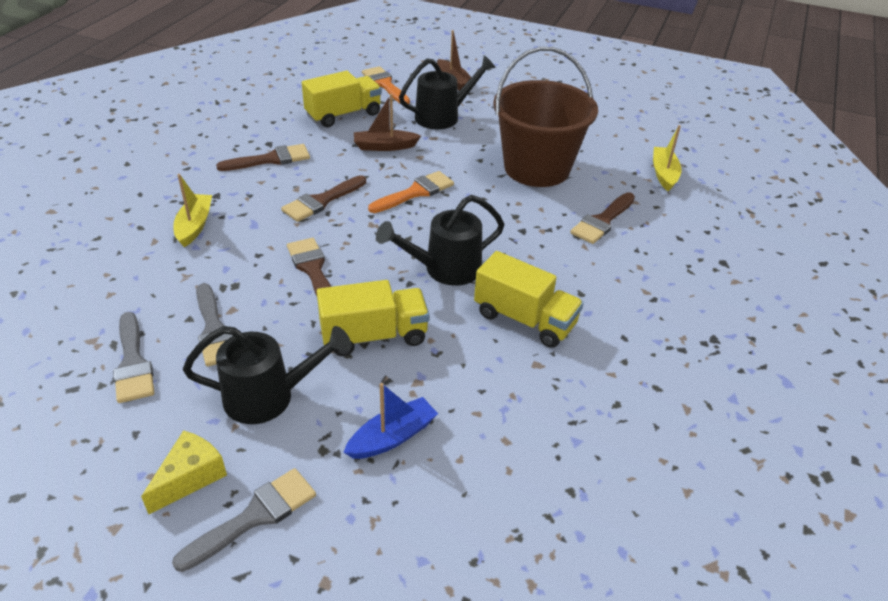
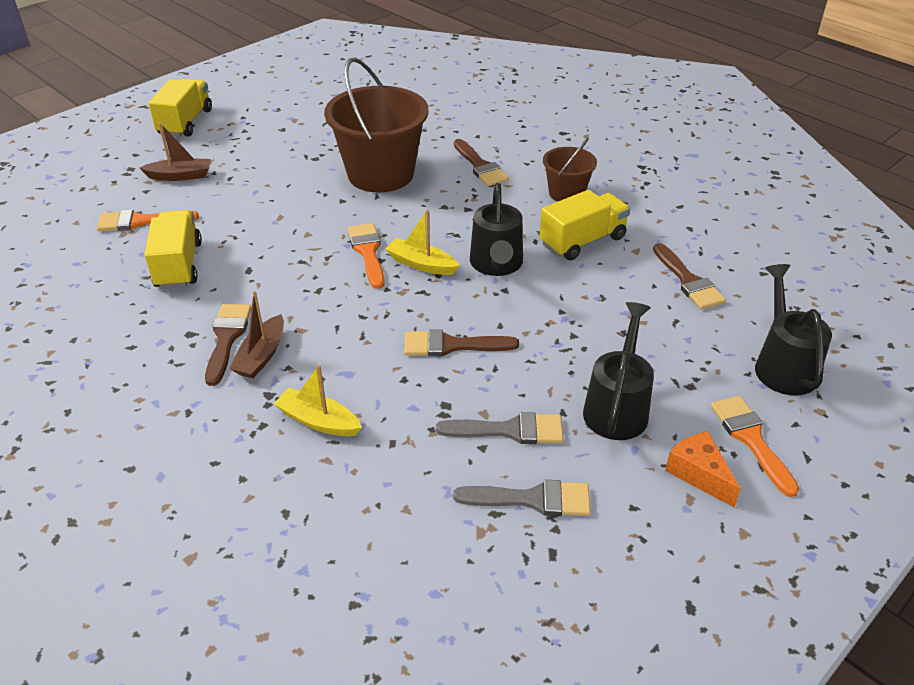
camera: 65 degrees left, 0 degrees up
(190, 477) = (699, 474): yellow cheese -> orange cheese
(255, 516) = (751, 439): grey brush -> orange brush
(321, 201) = (338, 316): brown brush -> brown brush (688, 281)
(374, 336) = (565, 327): yellow truck -> yellow truck (185, 122)
(384, 146) = (269, 252): brown boat -> brown boat (261, 356)
(392, 437) = (688, 344): blue boat -> none
(443, 116) = (245, 200): black watering can -> black watering can (782, 365)
(604, 289) = (566, 193): none -> brown bucket
(664, 174) = (436, 117): yellow boat -> yellow boat (421, 264)

